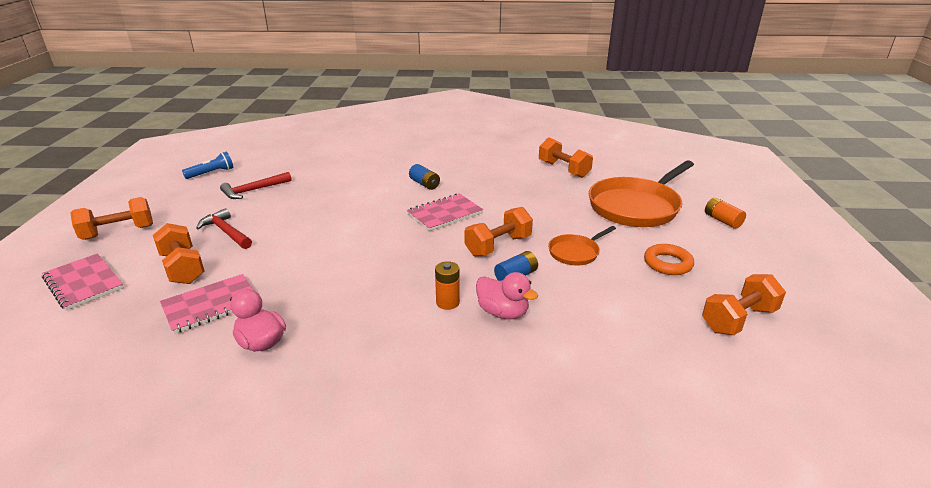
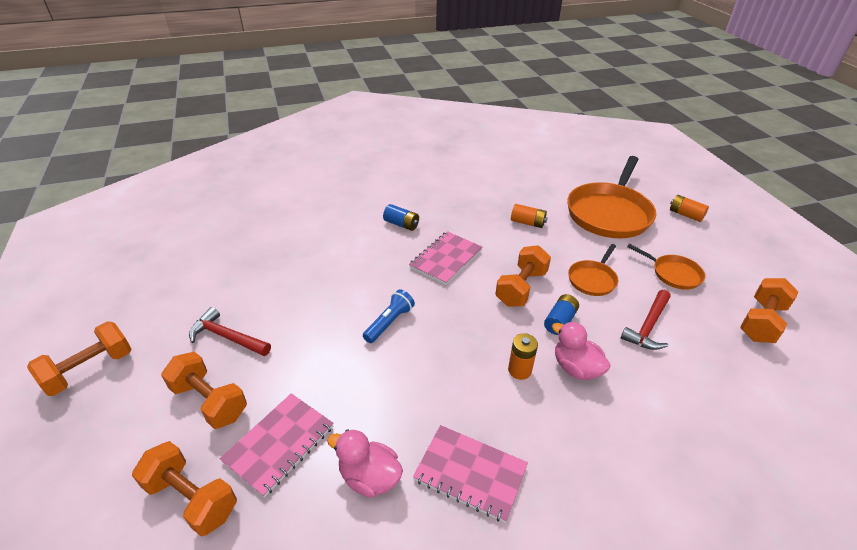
camera: 20 degrees left, 10 degrees up
(83, 283) = (97, 457): pink notebook -> pink notebook (470, 473)
(211, 173) = (150, 256): blue flashlight -> blue flashlight (389, 322)
(254, 190) = (219, 270): red hammer -> red hammer (648, 326)
(503, 312) = (576, 368): pink duck -> pink duck turned 150 degrees counterclockwise
(544, 201) = (527, 223): none -> orange battery
(563, 169) = (521, 180): orange dumbbell -> orange dumbbell (192, 498)
(667, 263) = (673, 274): orange ring -> orange pan

